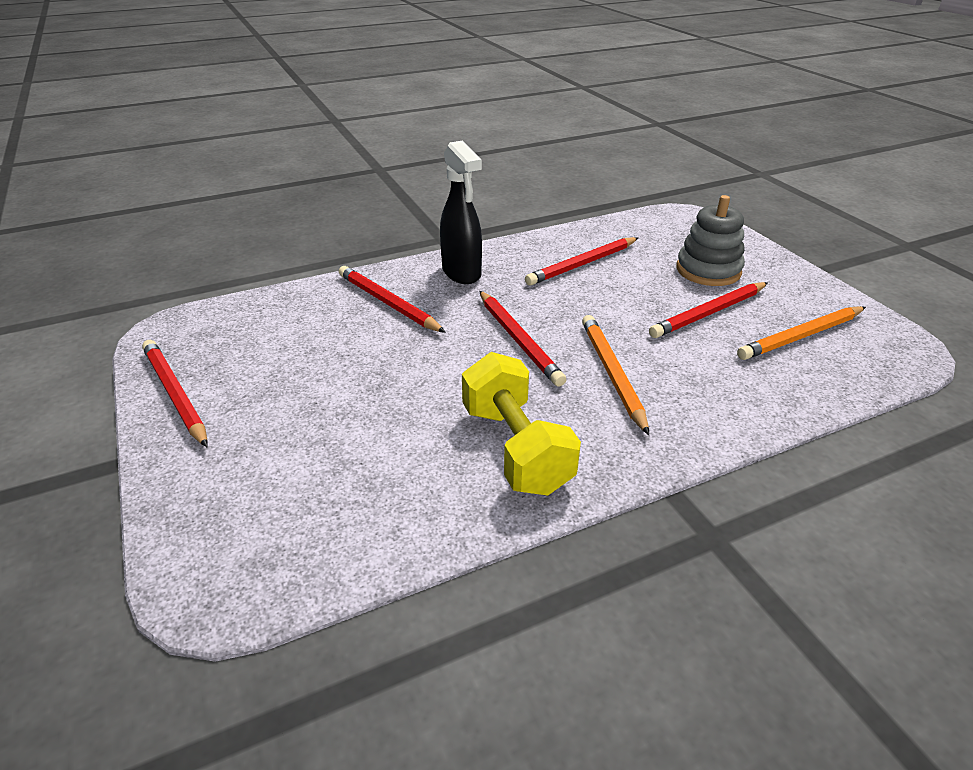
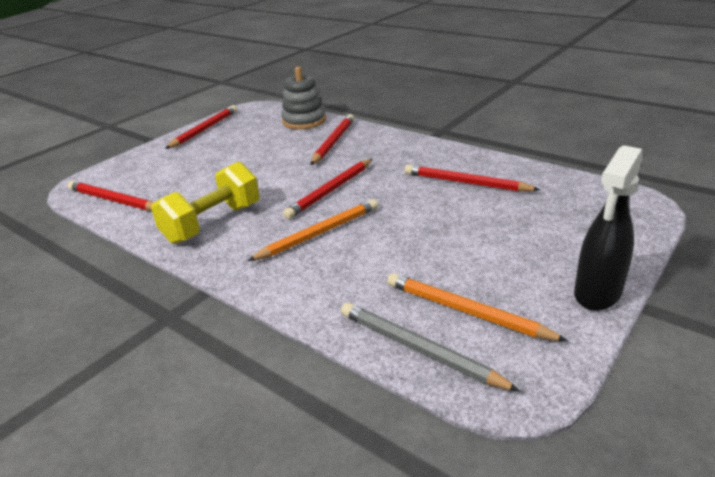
camera: 65 degrees right, 5 degrees down
(462, 273) = (396, 149): black spray bottle -> black spray bottle (597, 294)
(708, 270) = (534, 238): grey stacking toy -> grey stacking toy (304, 121)
(709, 313) = (453, 254): red pencil -> red pencil (114, 200)
(846, 375) = (418, 349): none -> grey pencil

